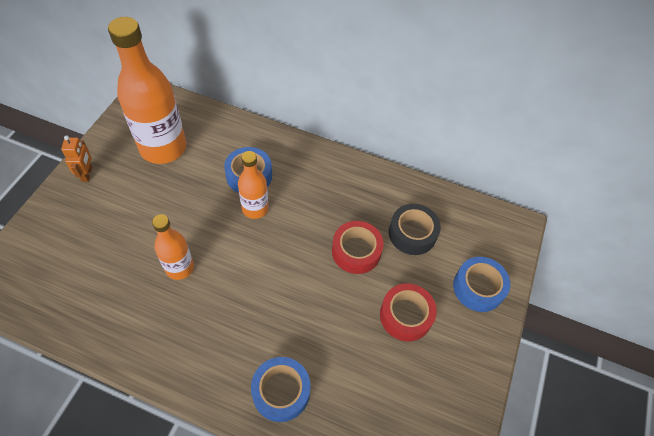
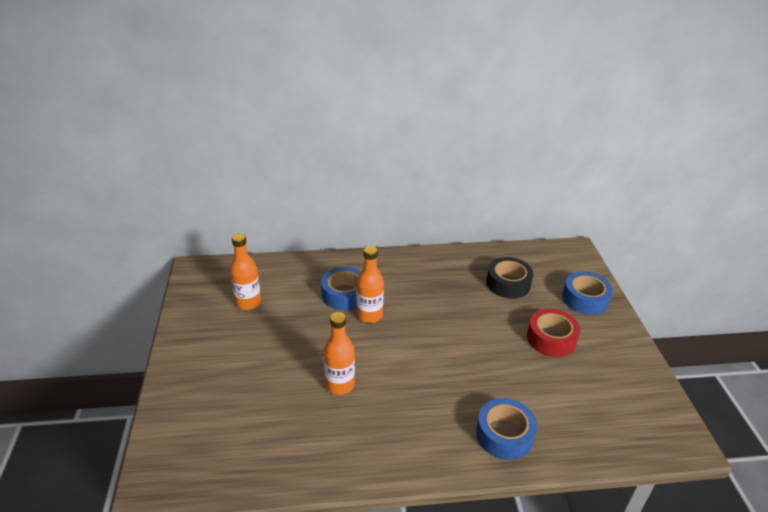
camera: 25 degrees left, 20 degrees down
(87, 174) = (189, 349): orange robot -> none
(163, 148) = (248, 302): orange bottle -> orange bottle, size x0.54
(356, 251) = (477, 312): red tape -> none

